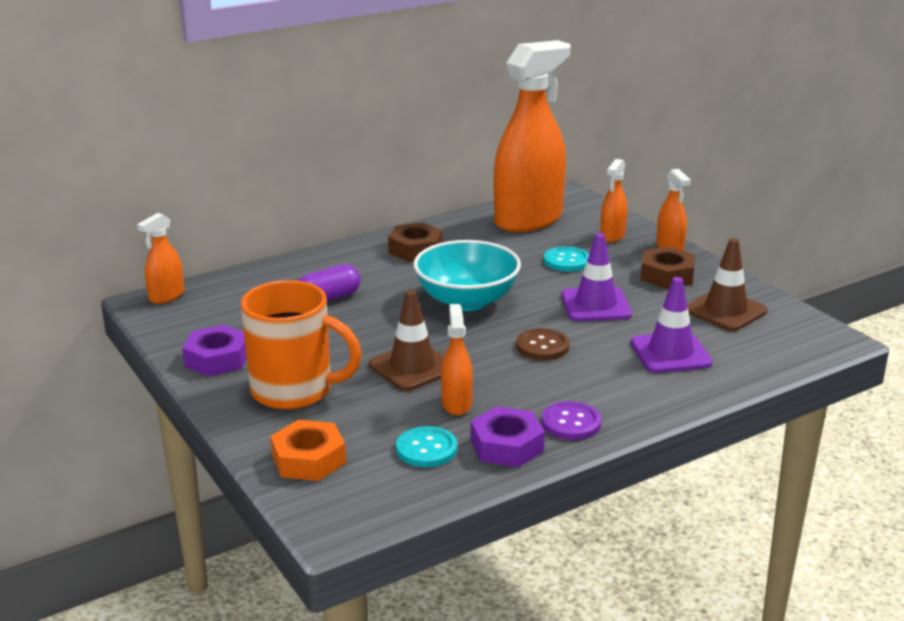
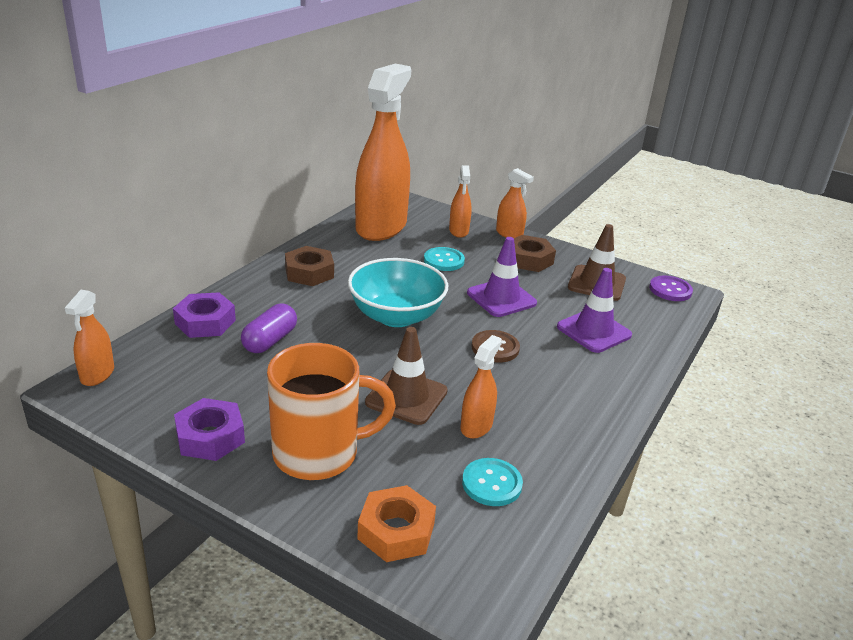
camera: 30 degrees left, 5 degrees up
(456, 404) = (476, 426): orange spray bottle -> orange spray bottle turned 60 degrees clockwise
(506, 446) = (553, 459): purple nut -> purple nut (205, 322)
(571, 423) = (581, 419): purple button -> purple button (670, 290)

